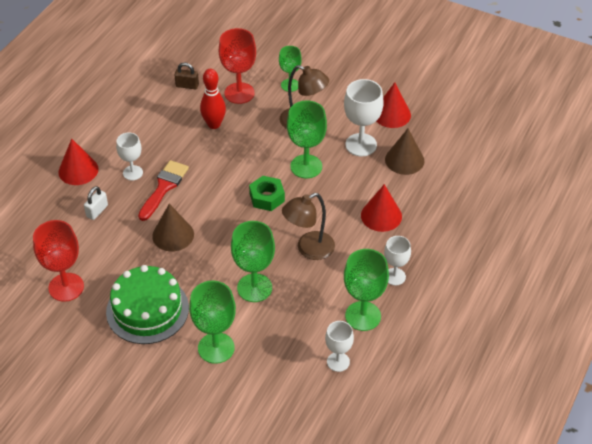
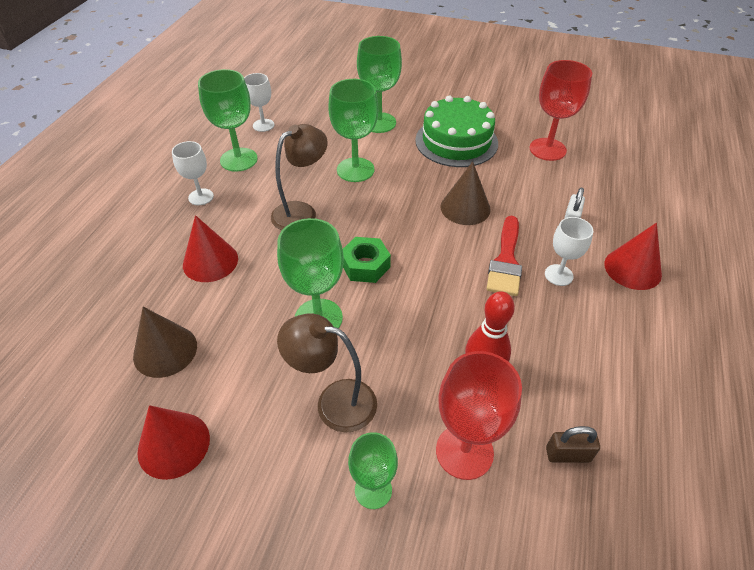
camera: 170 degrees right, 0 degrees up
(361, 145) = (234, 369): white goblet -> none

